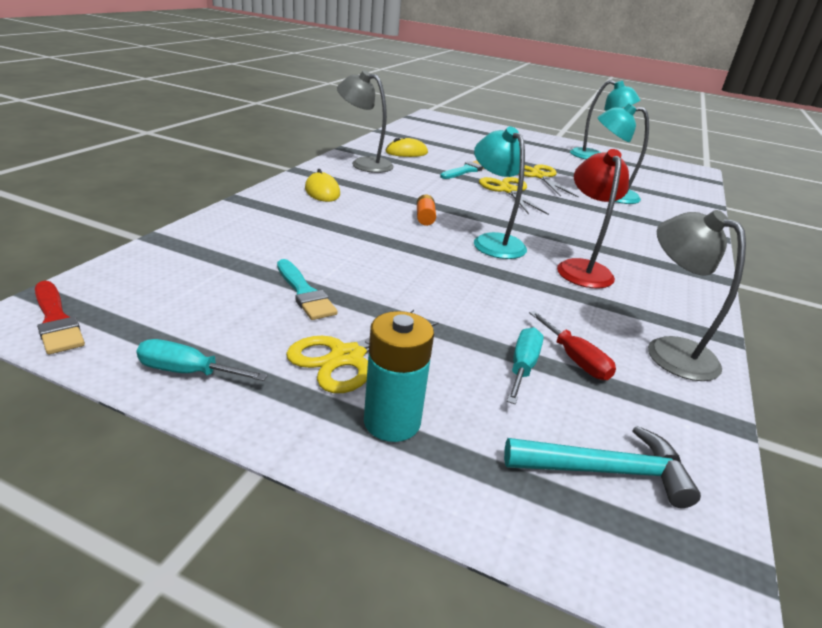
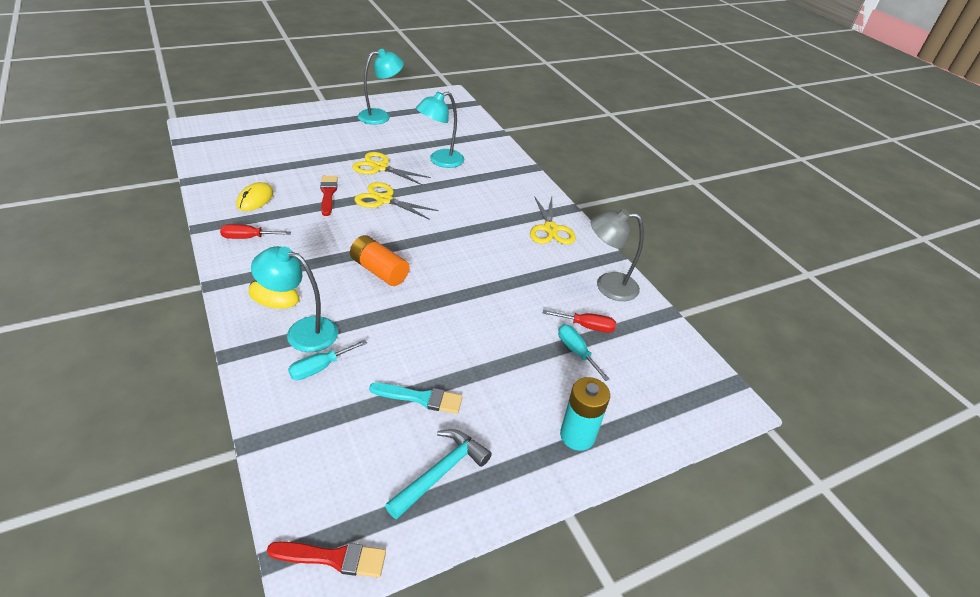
camera: 50 degrees left, 10 degrees up
(187, 372) = (461, 506): turquoise screwdriver -> turquoise screwdriver (320, 368)
(347, 357) = (508, 419): yellow scissors -> yellow scissors (550, 229)
(364, 163) = (248, 238): grey lamp -> red screwdriver
(425, 218) = (379, 270): orange battery -> orange battery, size x1.75
(466, 170) = (328, 193): turquoise brush -> red brush
(493, 241) = (444, 263): turquoise lamp -> turquoise lamp (302, 331)
(582, 268) = (511, 251): red lamp -> none
(606, 471) = (663, 381): turquoise hammer -> turquoise hammer (441, 472)

